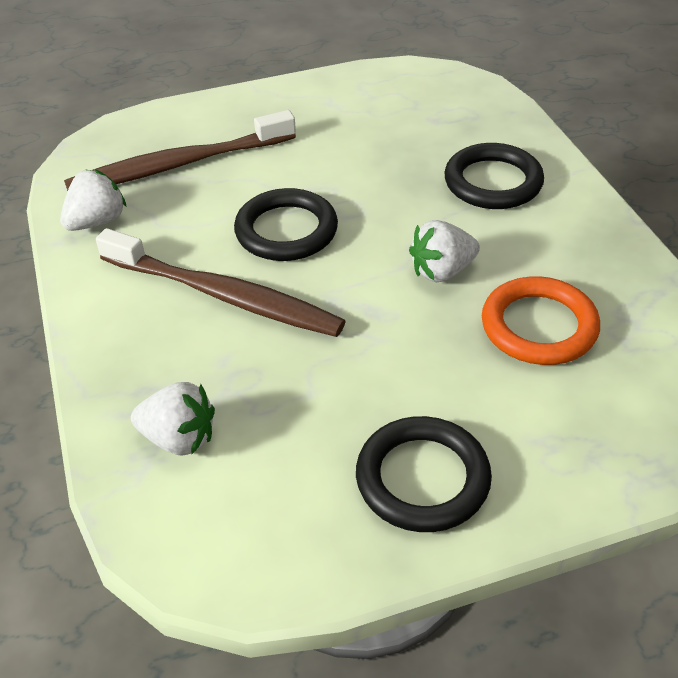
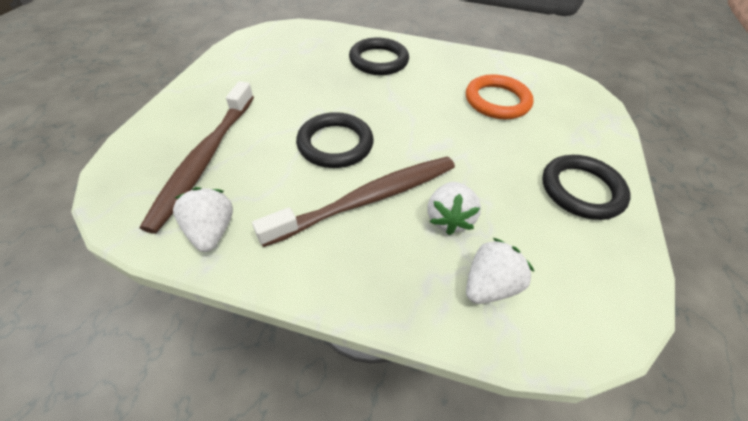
camera: 60 degrees left, 5 degrees up
(442, 271) = (430, 108): white strawberry -> white strawberry (449, 219)

